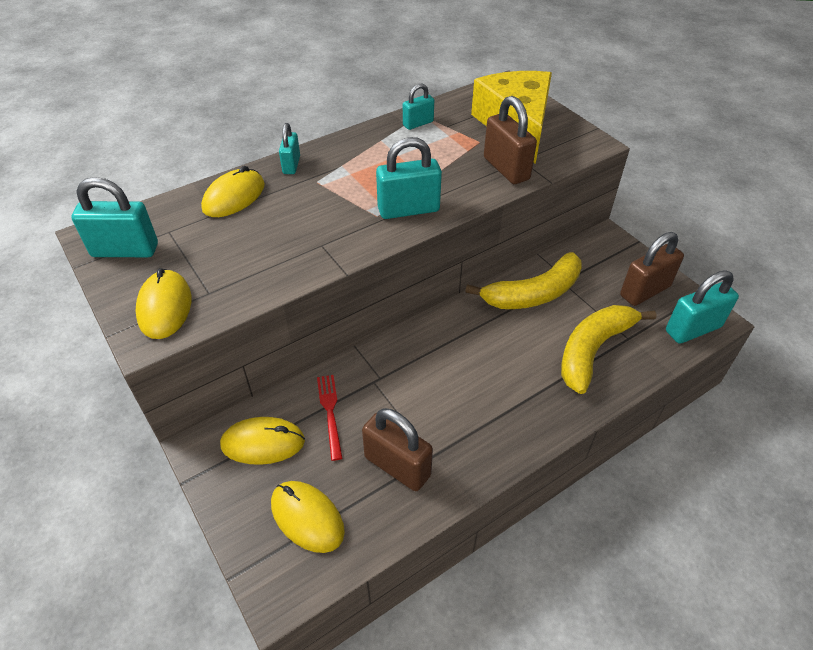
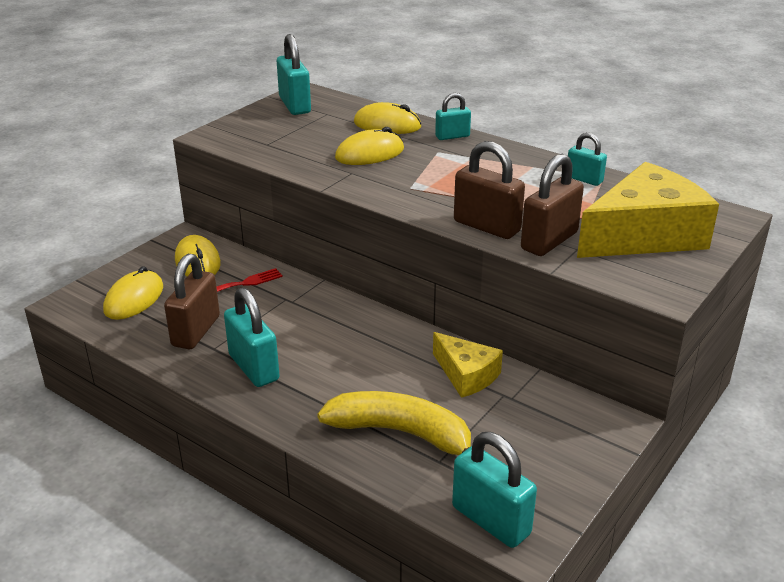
camera: 70 degrees right, 15 degrees down
(165, 307) = (243, 133): yellow mouse -> yellow mouse (369, 154)
(408, 209) = (431, 200): turquoise padlock -> turquoise padlock (253, 367)
(533, 293) = (466, 375): yellow banana -> yellow cheese
(645, 291) = (535, 468): brown padlock -> brown padlock (486, 226)

